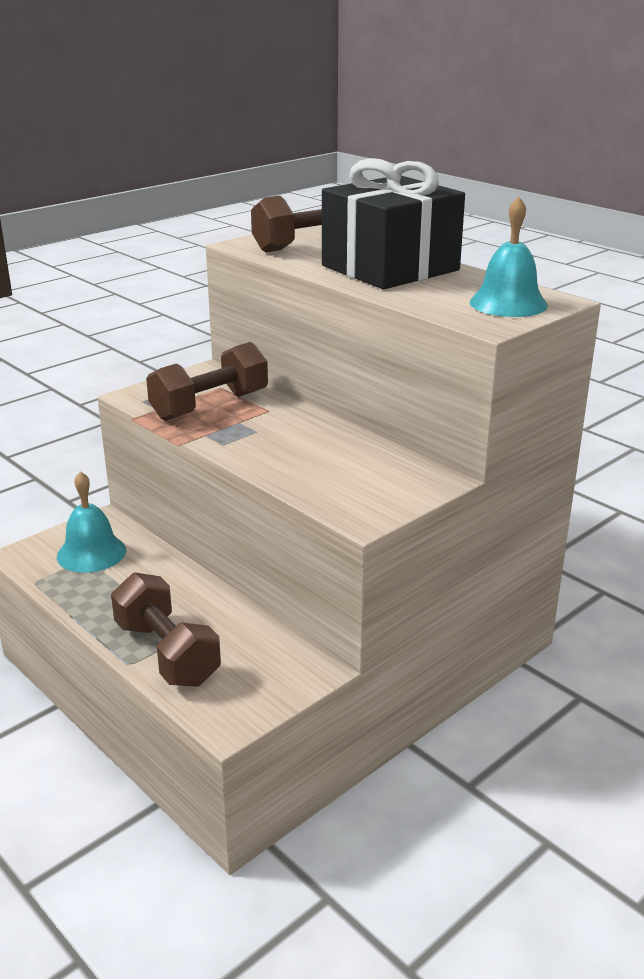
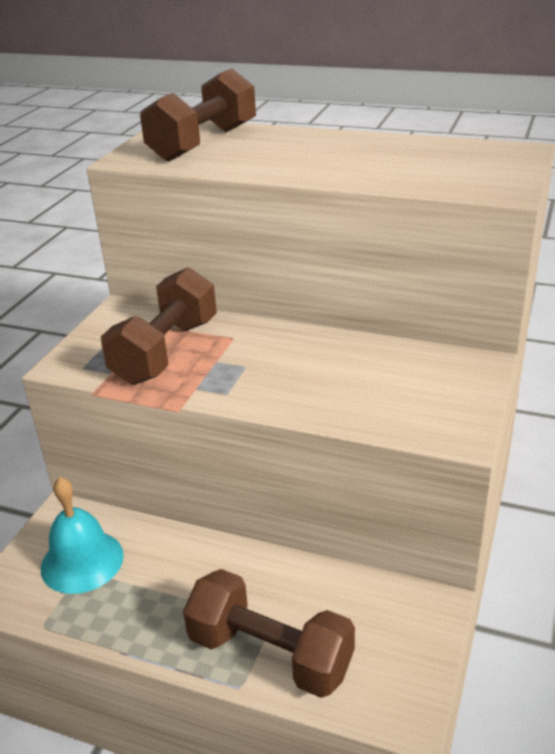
camera: 25 degrees left, 5 degrees up
(390, 268) = (320, 151): black gift -> none
(508, 303) = (484, 163): turquoise bell -> none

